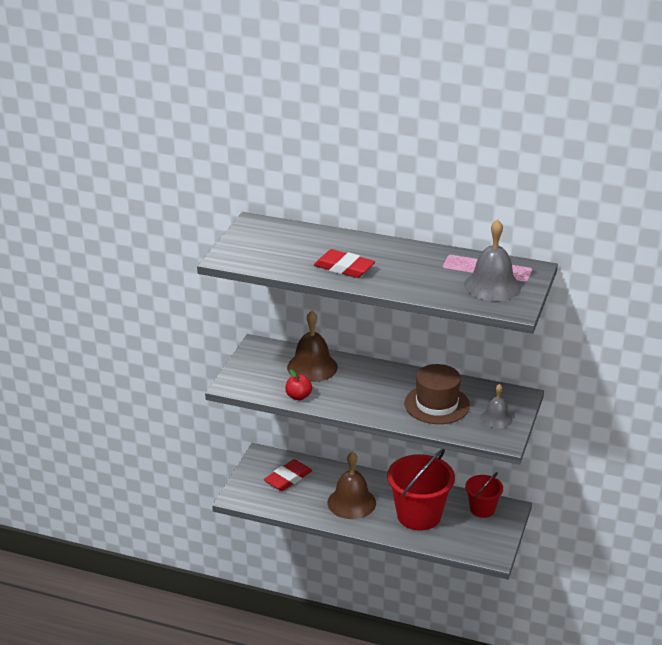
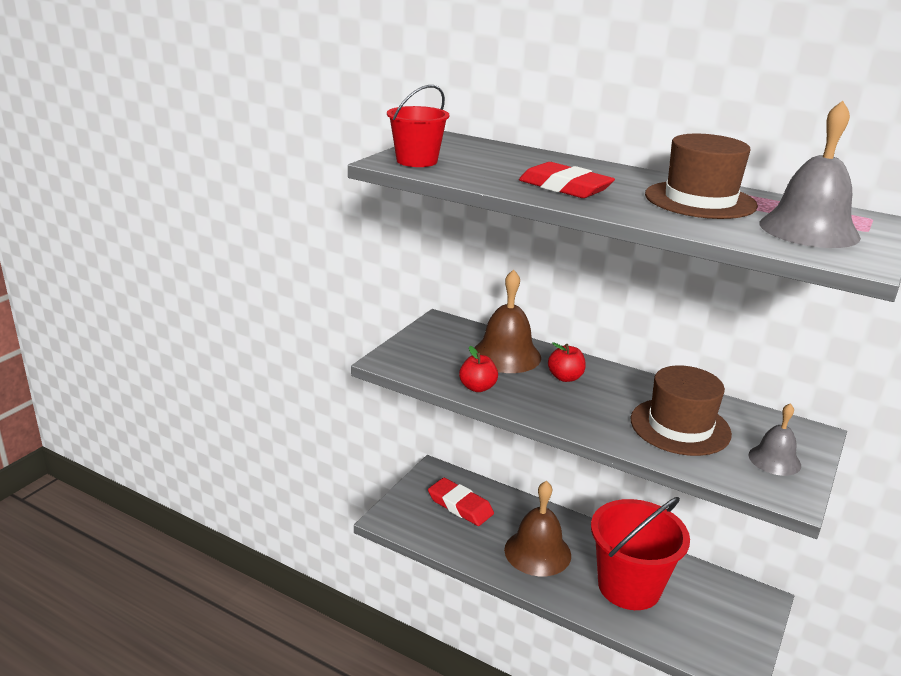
camera: 10 degrees right, 5 degrees down
(288, 478) = (460, 505): red eraser -> red eraser turned 75 degrees clockwise
(357, 379) = (565, 377): none -> red apple
(429, 267) = (700, 200): none -> brown hat
(482, 509) = (721, 593): red bucket -> red bucket (417, 161)

